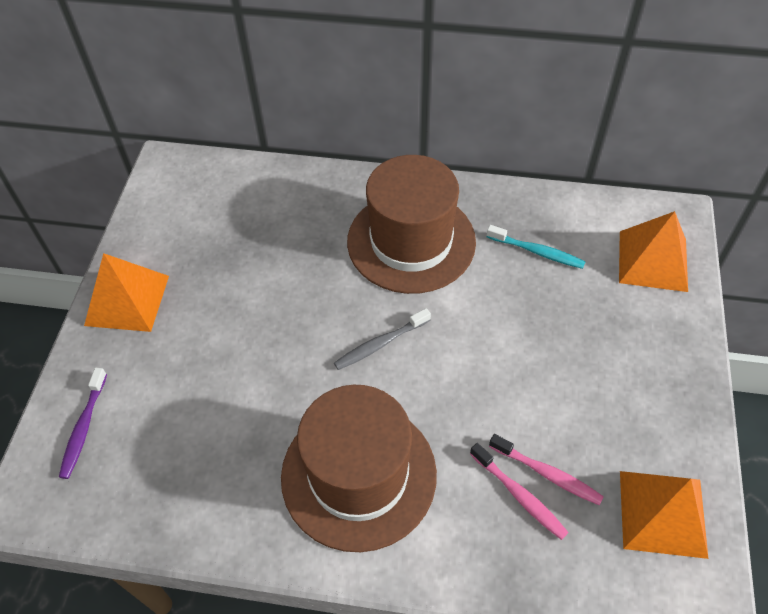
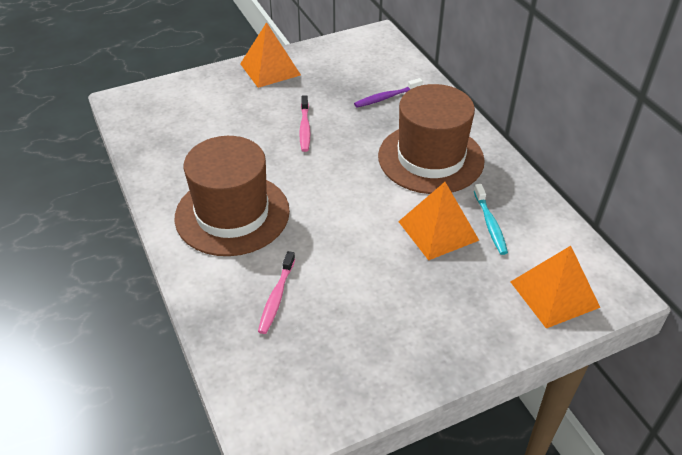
camera: 55 degrees right, 10 degrees down
(83, 428) = (178, 96): purple toothbrush -> purple toothbrush (386, 97)
(380, 344) = (334, 181): grey toothbrush -> none
(547, 474) = (304, 305): pink toothbrush -> pink toothbrush (304, 128)
(662, 513) = (323, 385): orange pyramid -> orange pyramid (438, 230)

